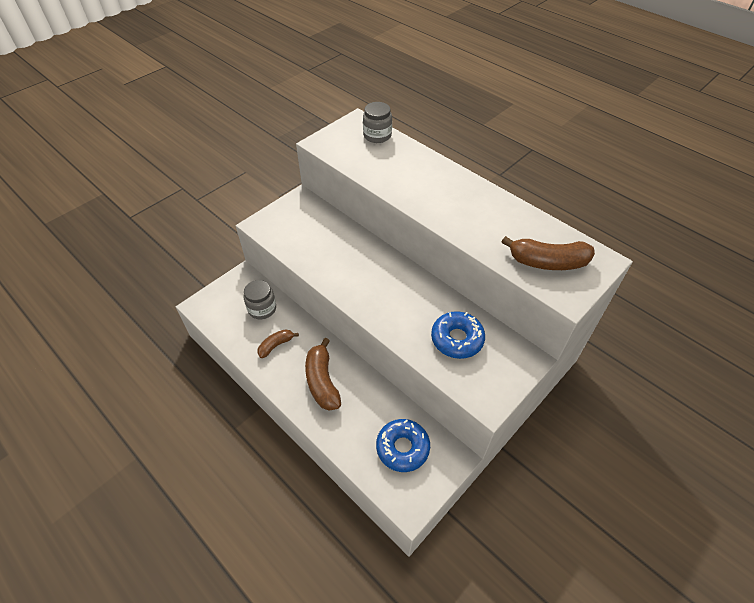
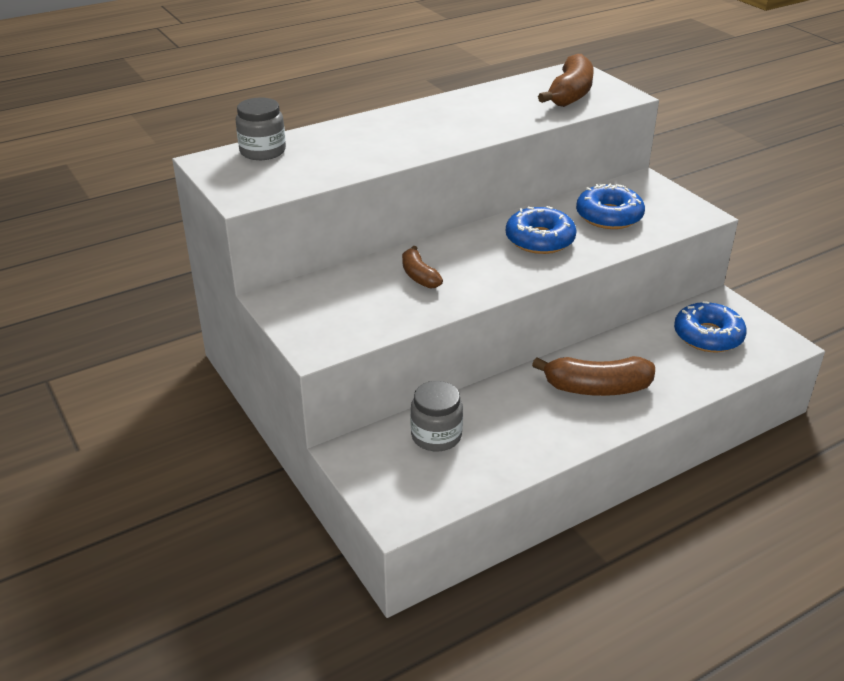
camera: 75 degrees left, 15 degrees down
(276, 345) = (519, 427): brown banana -> brown banana (419, 276)
(406, 302) = (540, 240): none -> blue donut

